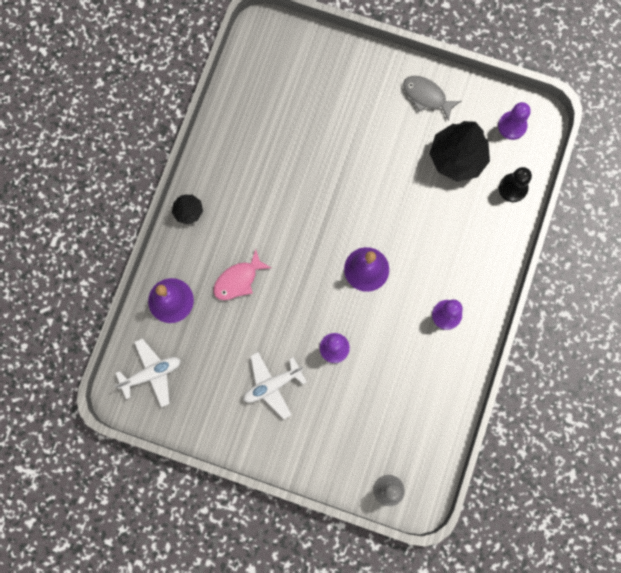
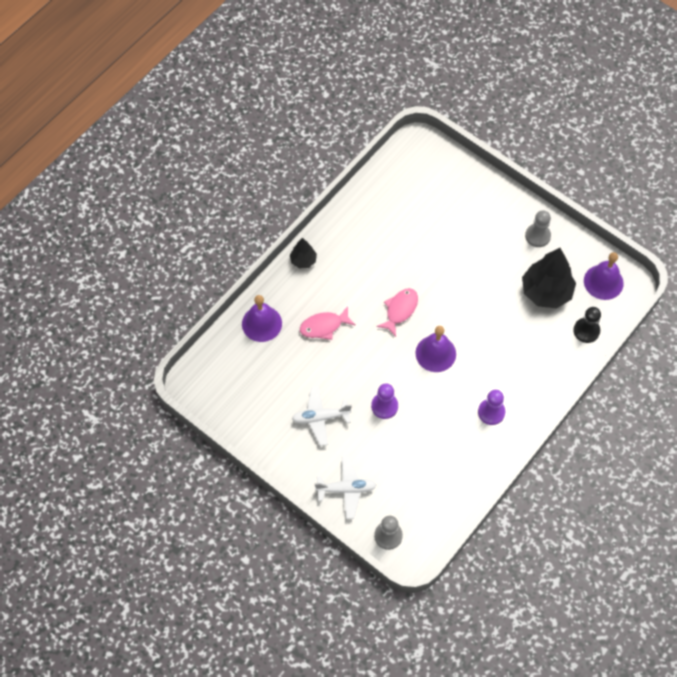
camera: 20 degrees right, 15 degrees down
(151, 373) = (223, 374): white plane -> white plane (346, 489)
(312, 233) = (400, 310): none -> pink fish
(426, 96) = (537, 236): grey fish -> grey pawn
(512, 126) = (603, 282): purple pawn -> purple bell

